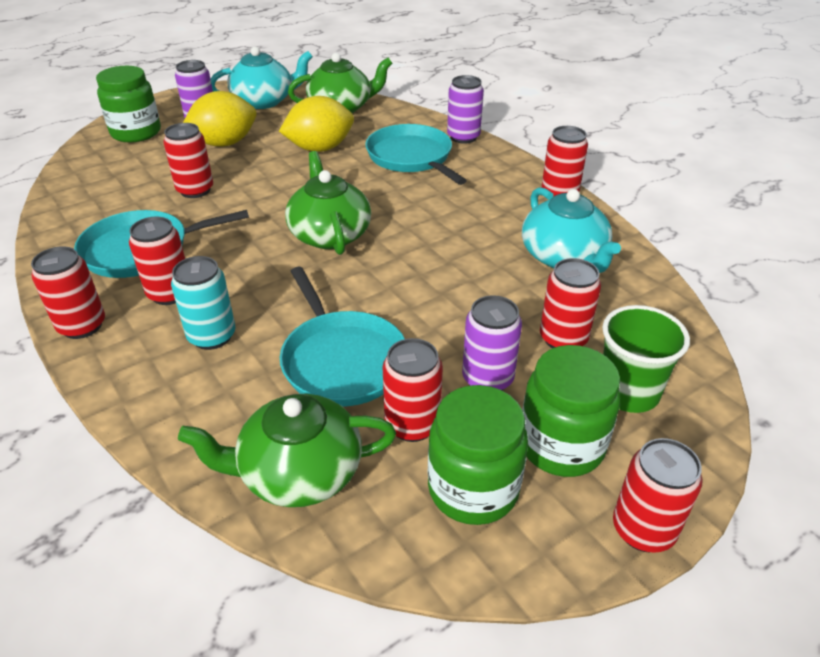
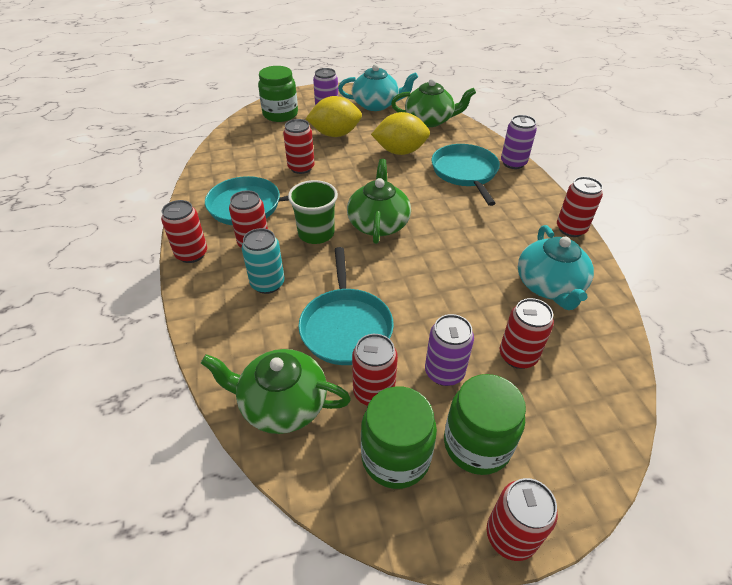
camera: 20 degrees right, 5 degrees up
(628, 392) = (550, 417): green cup -> green cup (316, 233)

